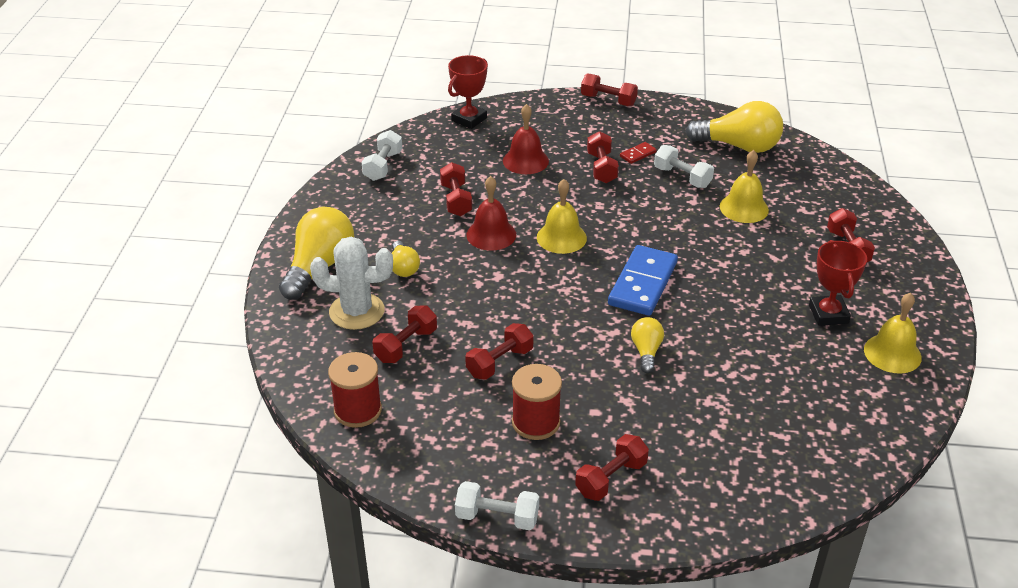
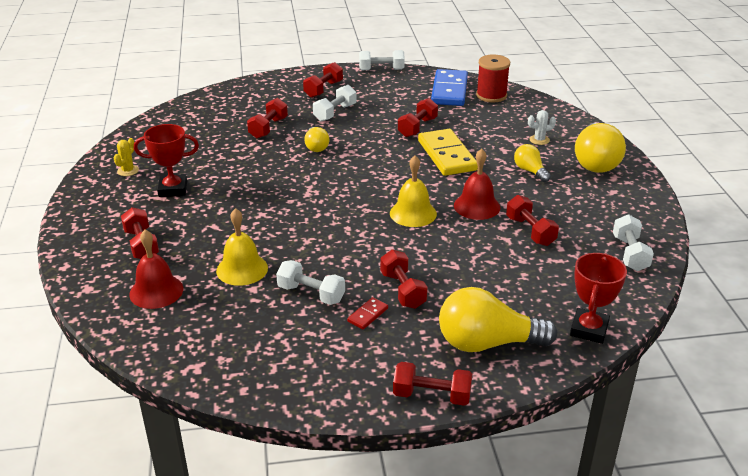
camera: 165 degrees right, 5 degrees down
(357, 311) = (539, 140): white cactus -> white cactus, size x0.47
(406, 345) = (488, 127): red dumbbell -> red dumbbell (268, 128)
(486, 307) = (446, 155): none -> yellow domino
(525, 161) = (489, 285): red bell -> red bell (156, 291)
(536, 422) = (378, 104): red spool -> none
(606, 415) = (335, 113): none -> white dumbbell
(642, 283) = (329, 188): blue domino -> blue domino (449, 91)
(739, 146) = (247, 348): yellow light bulb -> yellow light bulb (487, 343)
(828, 314) = (173, 189): red trophy -> red trophy turned 75 degrees counterclockwise
(892, 353) = (128, 171): yellow bell -> yellow cactus

